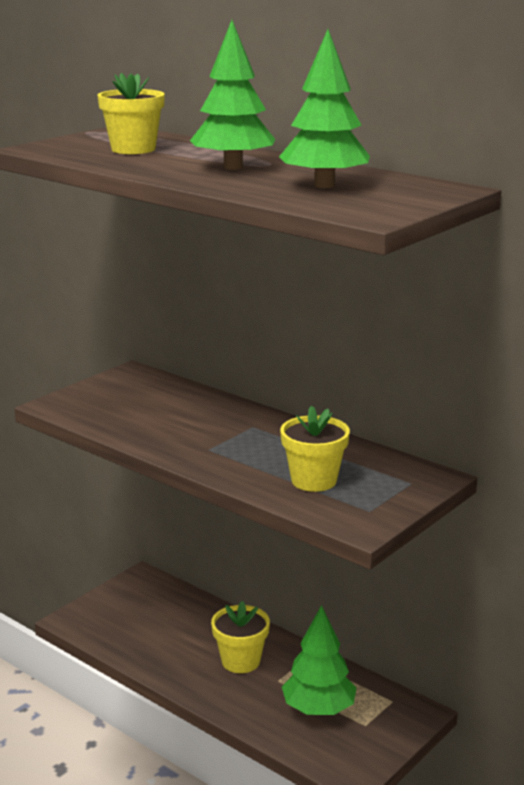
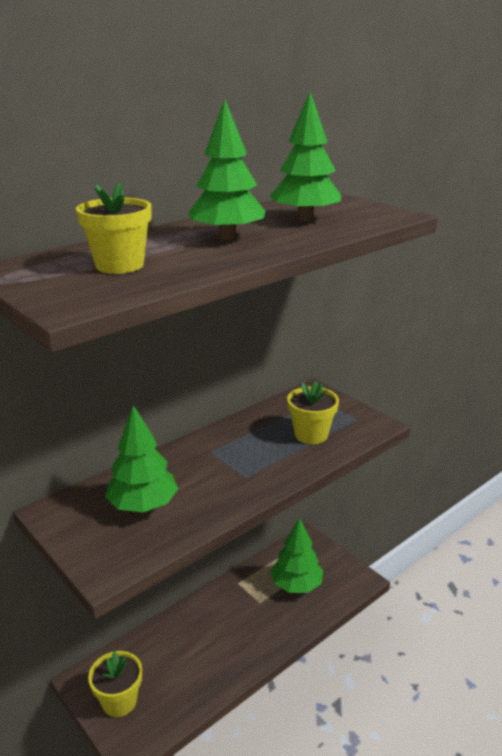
camera: 80 degrees left, 5 degrees up
(147, 407) = (143, 506): none -> green tree
(240, 661) = (231, 621): yellow flower pot -> yellow flower pot (119, 701)

